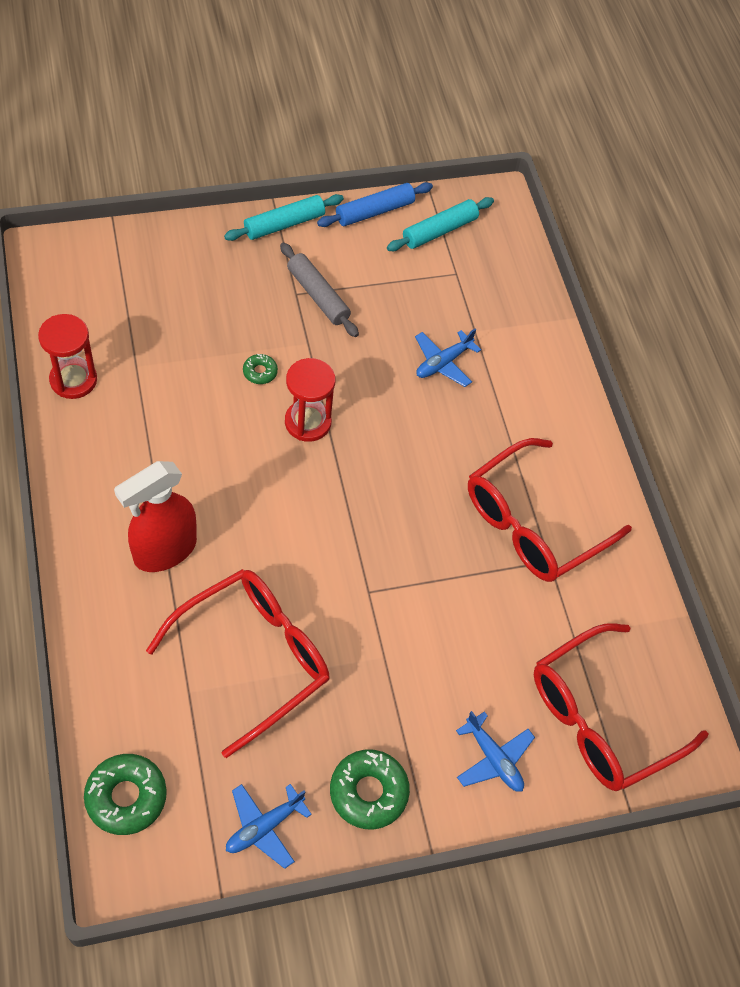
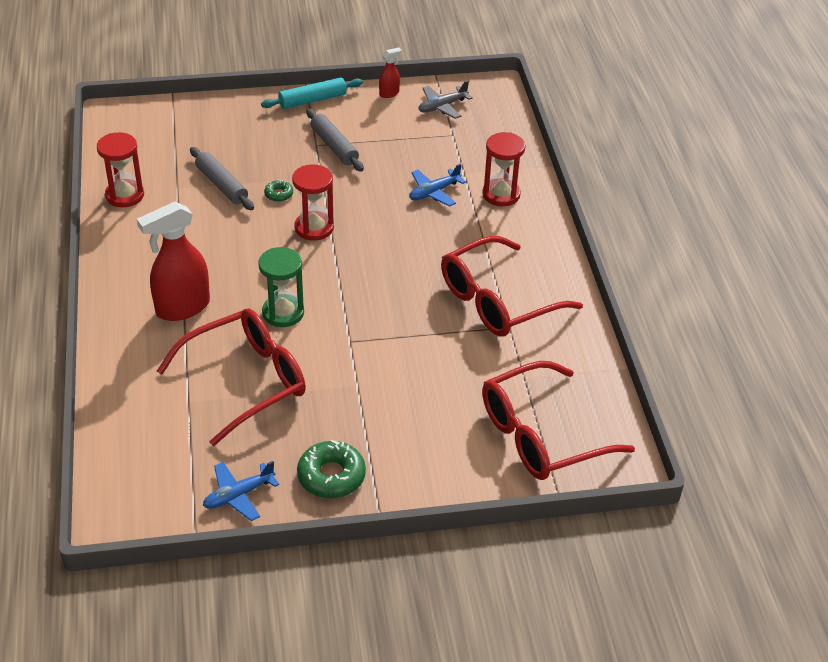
camera: 10 degrees right, 15 degrees down
(126, 797) = (125, 469): green donut -> none
(189, 360) = (221, 185): none -> grey rolling pin
(285, 553) = (283, 313): none -> green hourglass
(375, 211) = (389, 93): blue rolling pin -> red spray bottle
(439, 231) = (442, 107): turquoise rolling pin -> grey plane
(493, 758) = (443, 458): blue plane -> none
(521, 363) = (501, 194): none -> red hourglass

